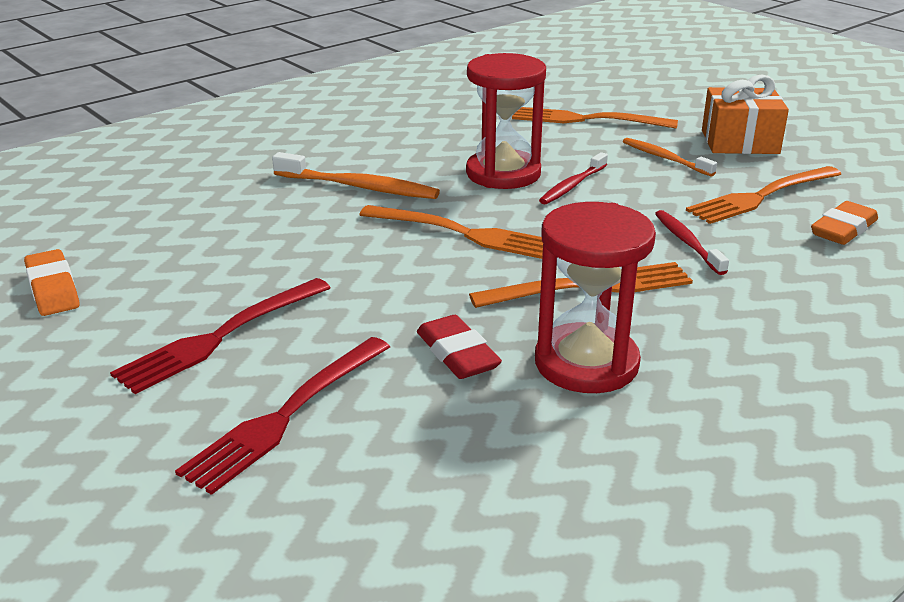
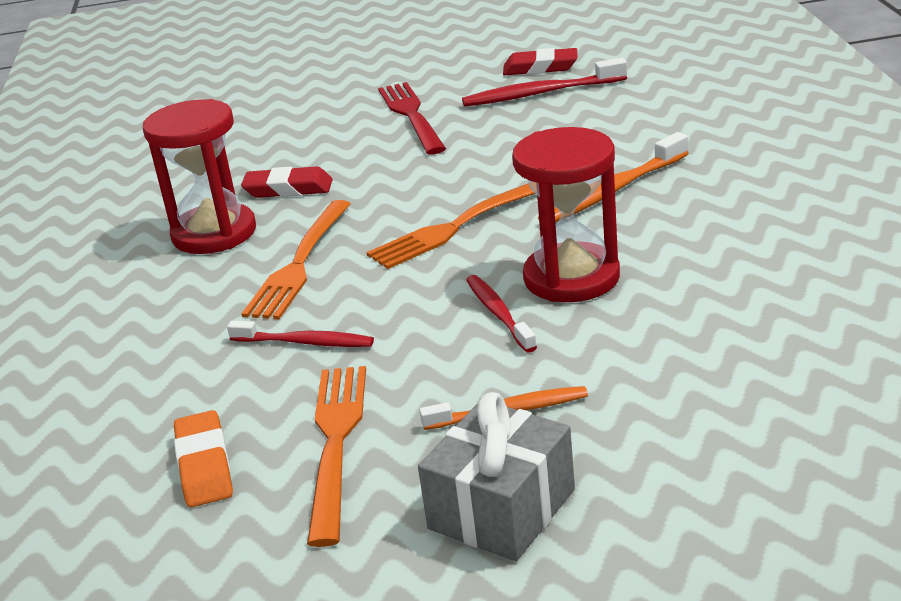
camera: 125 degrees right, 0 degrees up
(53, 289) = (540, 68): orange eraser -> red eraser
(139, 269) = (540, 93): none -> red toothbrush
(286, 416) = (300, 128): red fork -> none
(586, 120) = (700, 391): orange fork -> none
(739, 142) = (502, 509): orange gift -> grey gift

